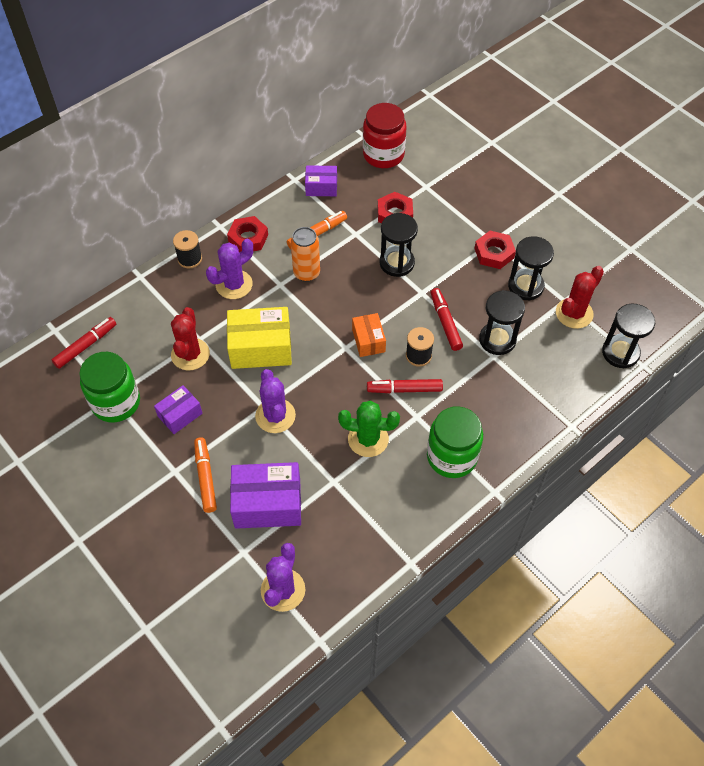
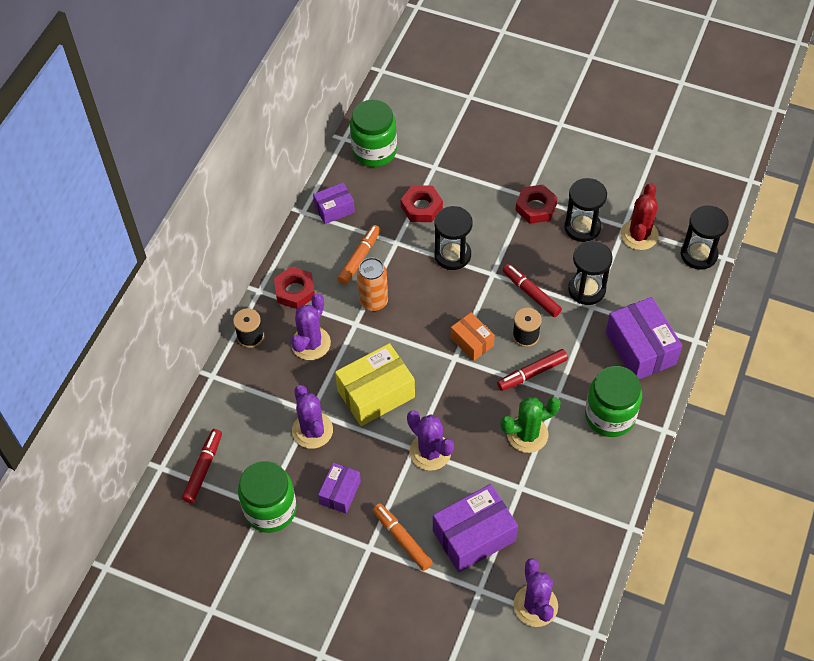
camera: 25 degrees left, 0 degrees up
(190, 354) = (312, 430): red cactus -> purple cactus
(383, 155) = (374, 151): red jar -> green jar
(516, 411) = (640, 348): none -> purple box

